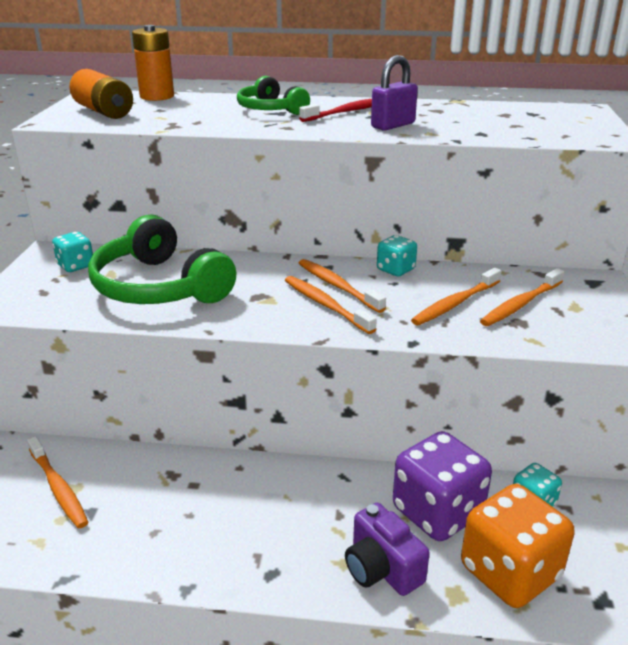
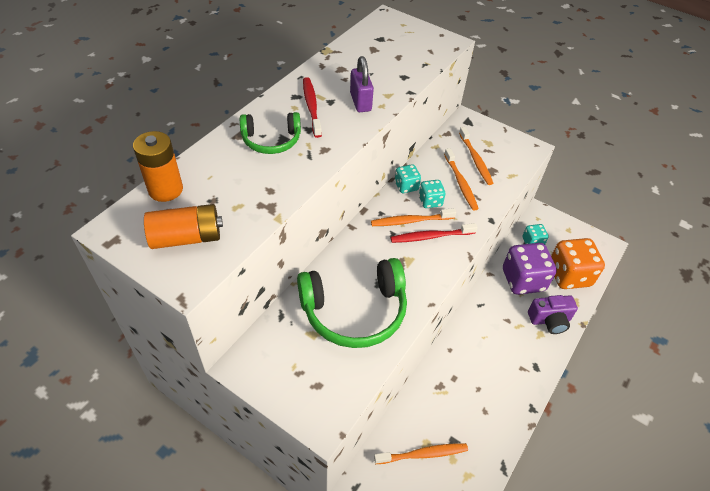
camera: 65 degrees left, 20 degrees up
(76, 266) = (284, 353): turquoise dice -> turquoise dice (430, 201)
(326, 305) = (431, 236): orange toothbrush -> red toothbrush

